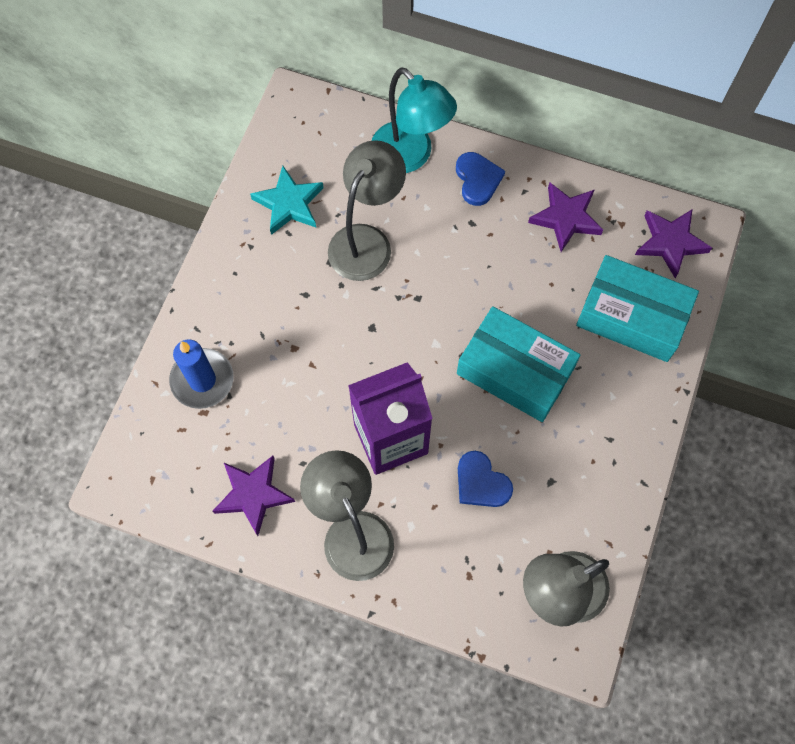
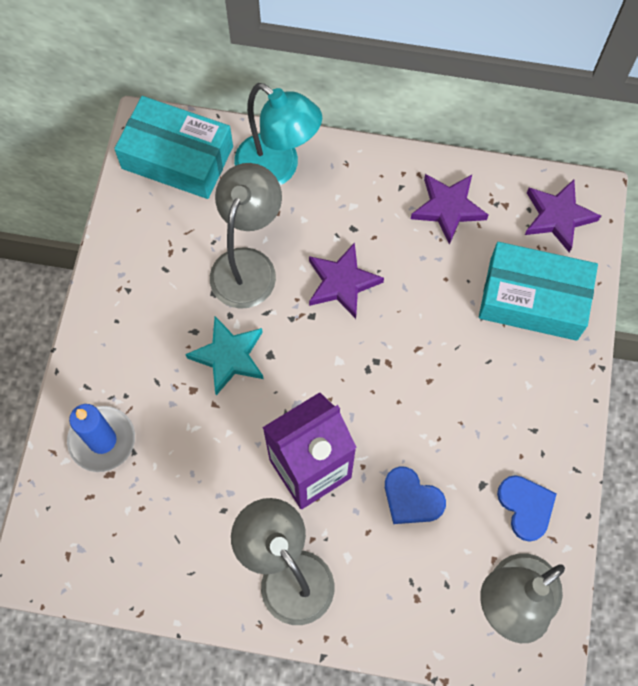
camera: 10 degrees left, 0 degrees up
(253, 494) = (177, 553): purple star -> purple star (342, 283)
(289, 204) = (160, 238): turquoise star -> turquoise star (228, 356)
(477, 179) = (351, 182): blue heart -> blue heart (526, 507)
(515, 371) = (425, 376): turquoise box -> turquoise box (177, 157)

